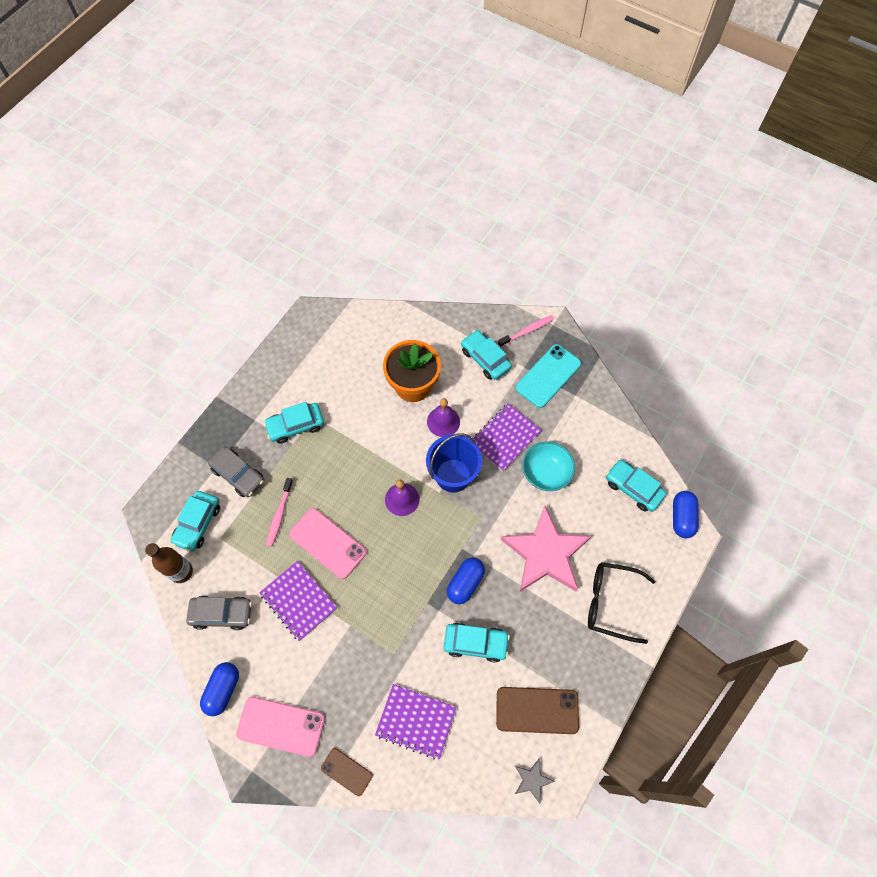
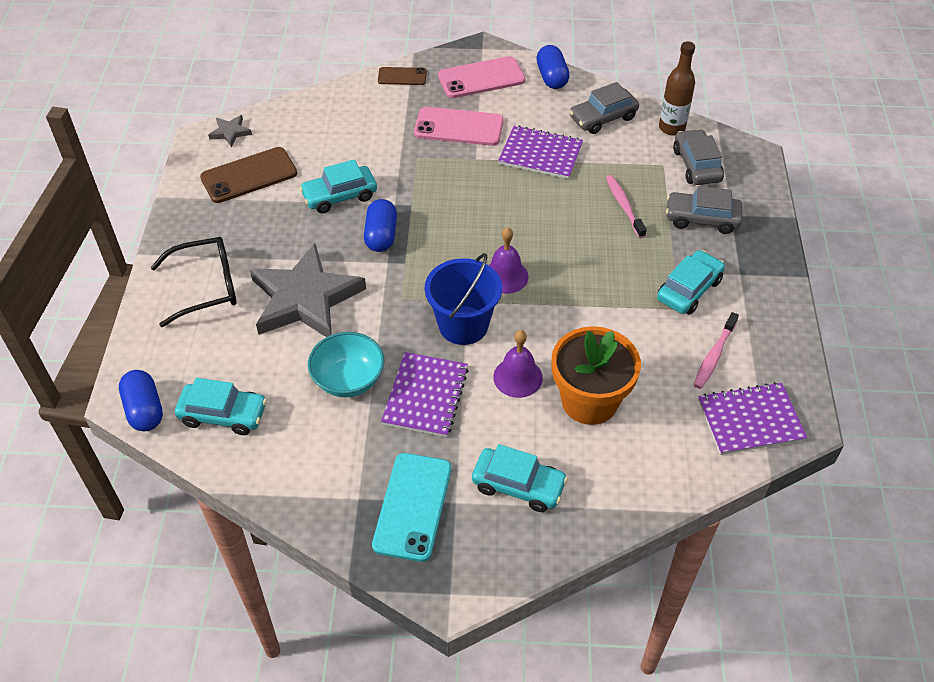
camera: 150 degrees right, 15 degrees down
(198, 523) = (696, 165): turquoise car -> grey car
(327, 543) = (552, 206): pink phone -> pink phone (459, 127)
(416, 721) = (363, 125): purple notebook -> purple notebook (750, 420)
(527, 331) = (483, 560): pink toothbrush -> pink toothbrush (714, 355)
(545, 553) = (305, 298): pink star -> grey star

